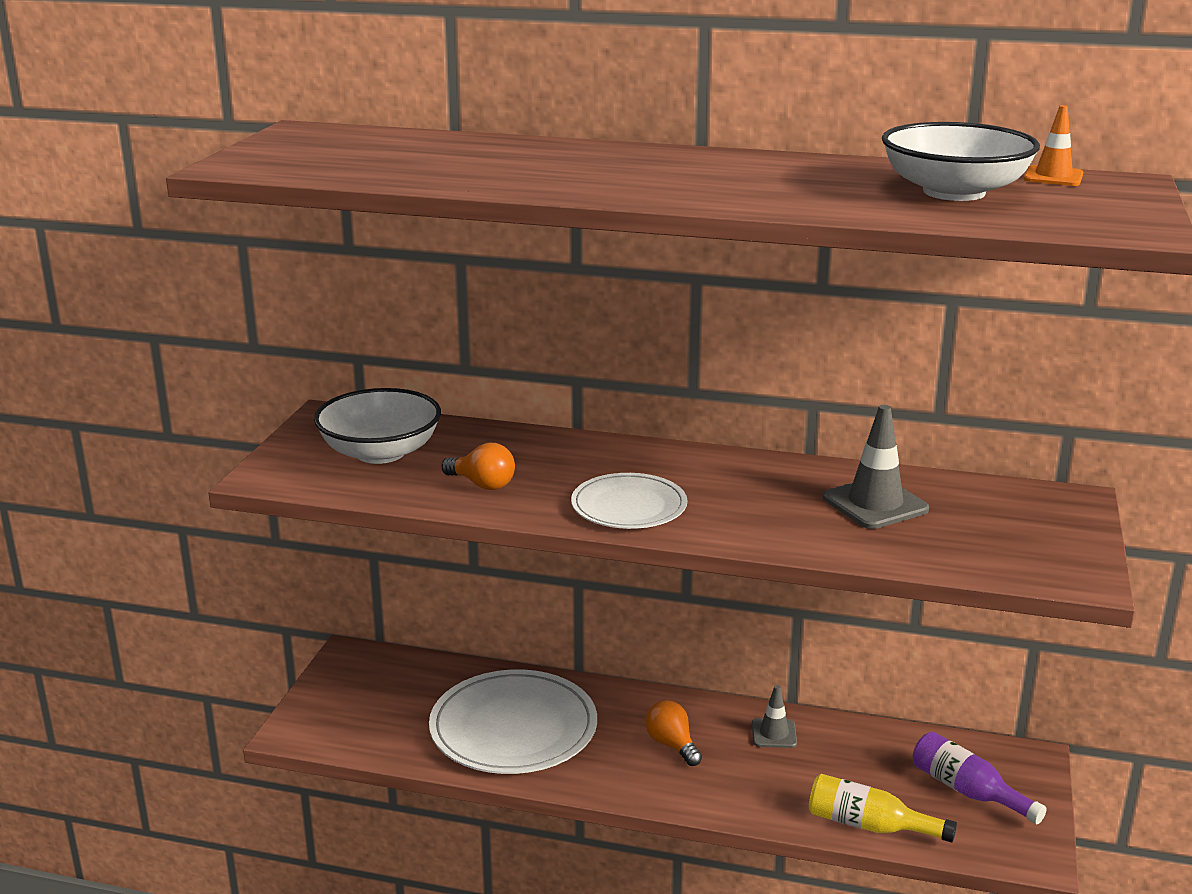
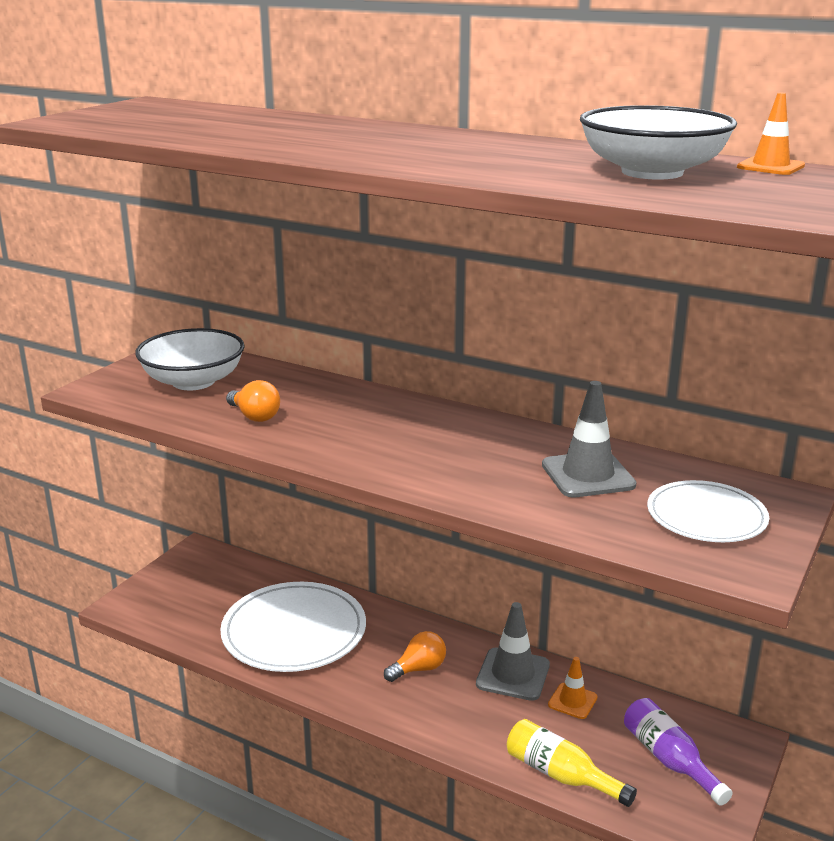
camera: 15 degrees right, 0 degrees up
(629, 506) = (363, 449): white plate -> white plate (706, 516)
(672, 745) = (419, 669): orange light bulb -> orange light bulb turned 75 degrees clockwise
(774, 733) = (513, 674): grey traffic cone -> grey traffic cone, size x1.64
(847, 750) = (572, 701): none -> orange traffic cone

